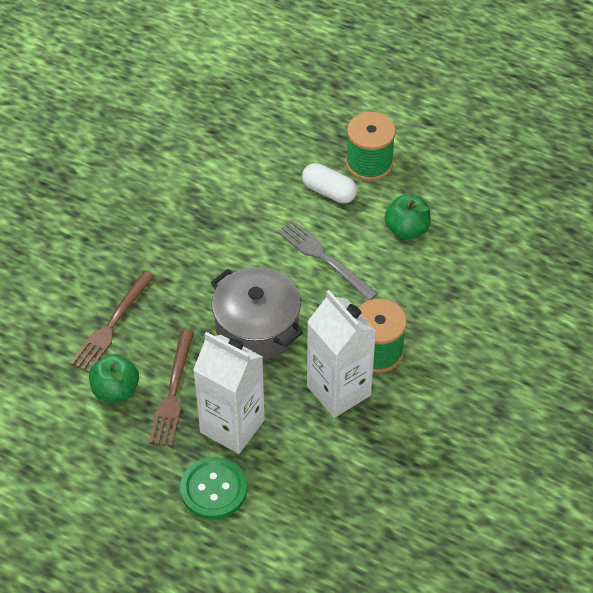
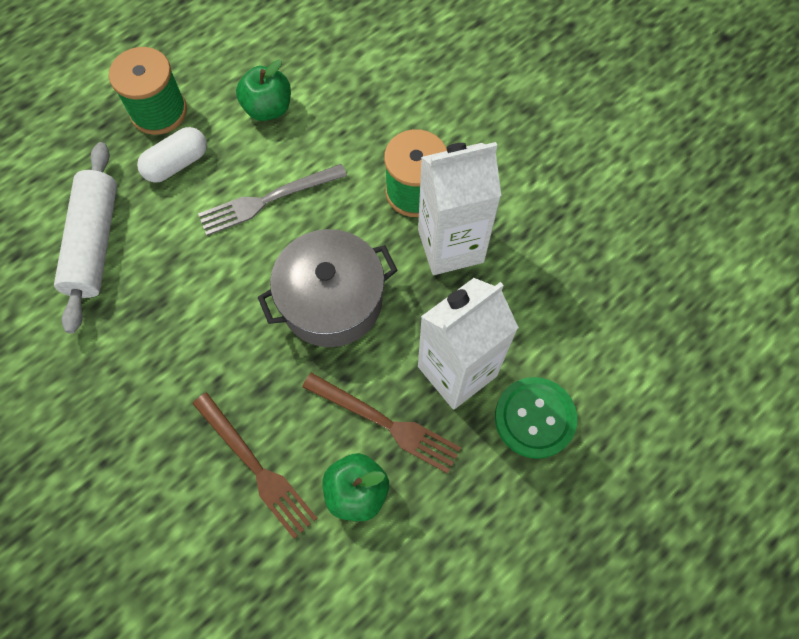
camera: 70 degrees left, 15 degrees up
(242, 169) = (94, 242): none -> white rolling pin

